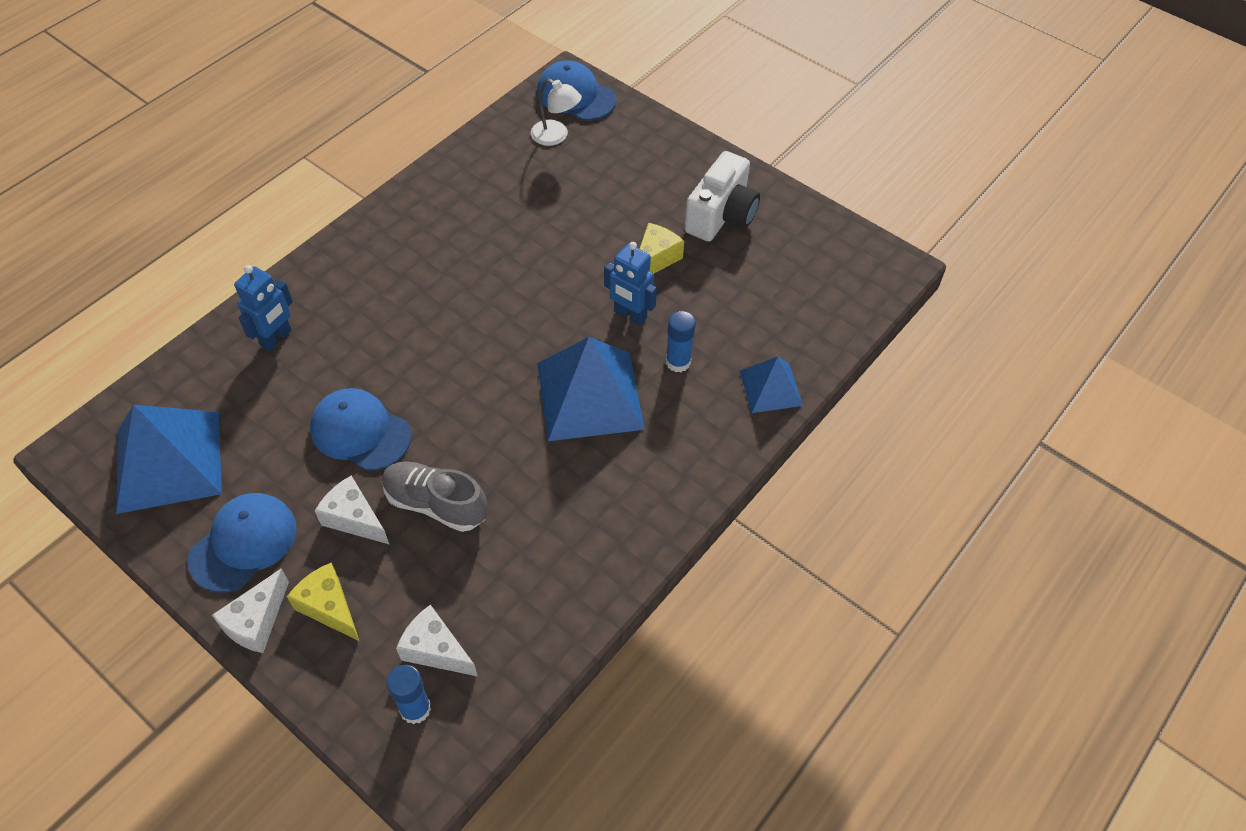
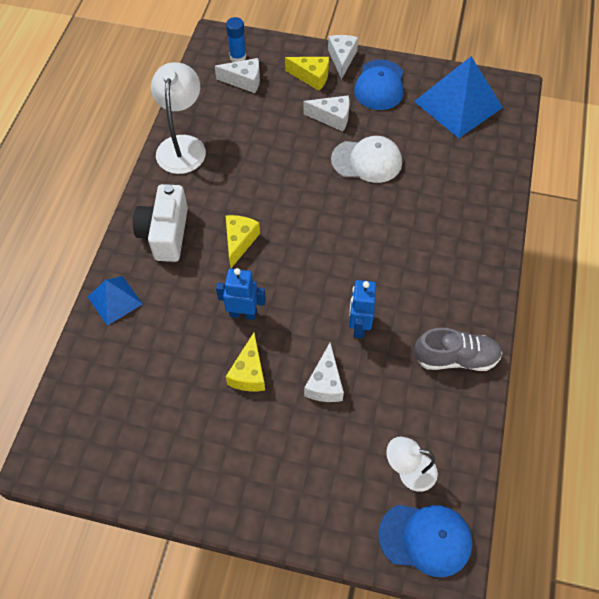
camera: 155 degrees right, 5 degrees up
(276, 338) = (469, 193): blue robot -> blue robot (358, 326)
(360, 432) = (367, 161): blue cap -> white cap
(436, 504) = (292, 142): grey shoe -> grey shoe (455, 358)
(584, 223) = (325, 383): none -> white cheese
(590, 395) = (239, 242): blue pyramid -> yellow cheese
(593, 569) = (182, 145): none -> white lamp
(678, 362) = (190, 291): blue glue stick -> none
(721, 215) = (213, 447): white camera -> white camera (165, 234)

